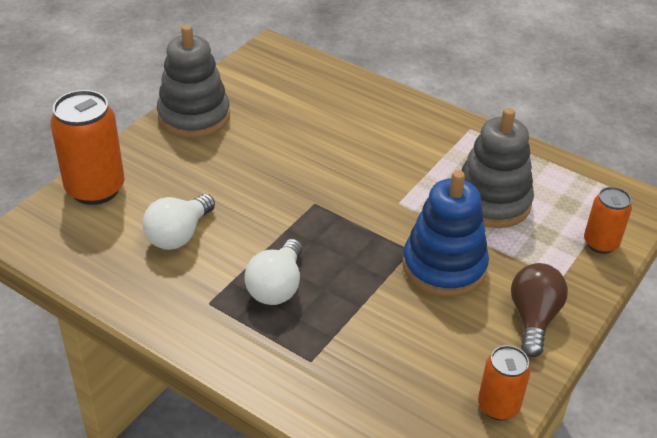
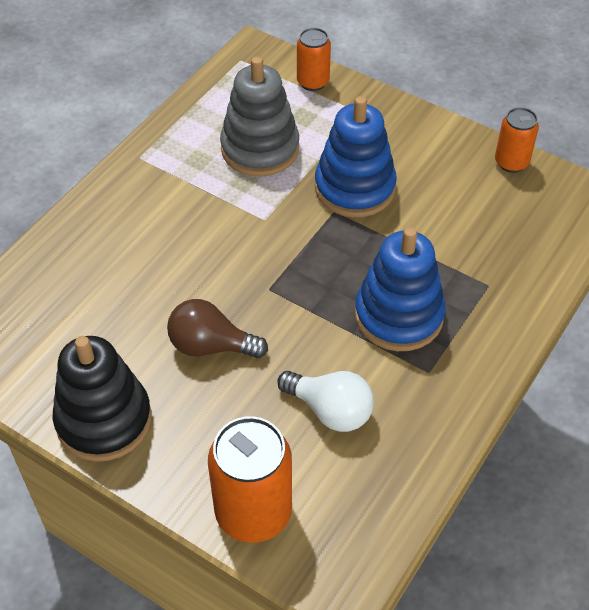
camera: 90 degrees left, 10 degrees up
(194, 116) = (104, 420): grey stacking toy -> black stacking toy
(276, 287) = (399, 316): white light bulb -> blue stacking toy
(533, 318) = (411, 133): brown light bulb -> brown light bulb (211, 346)

